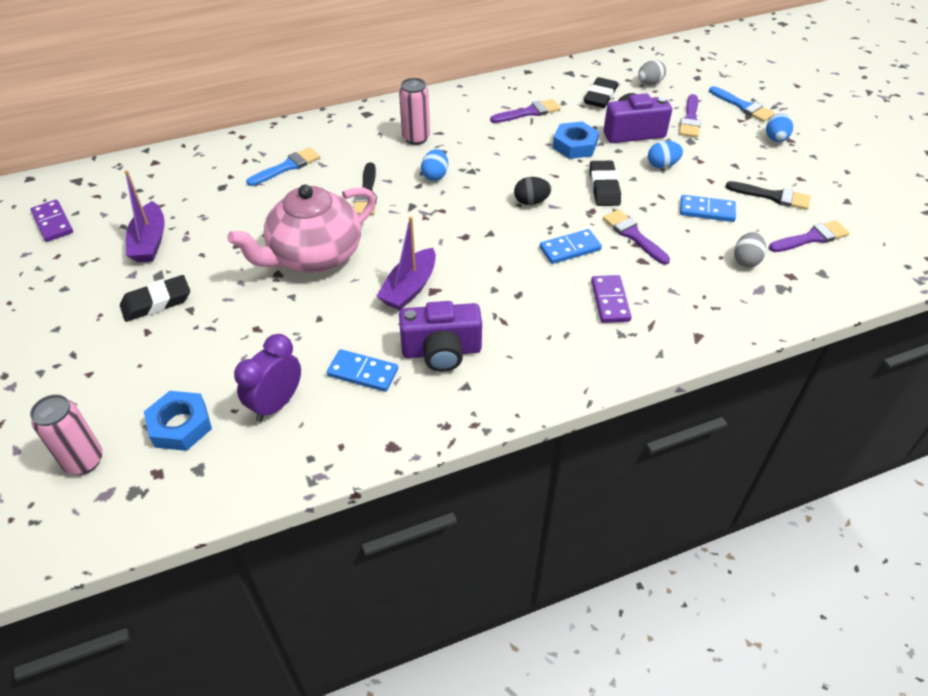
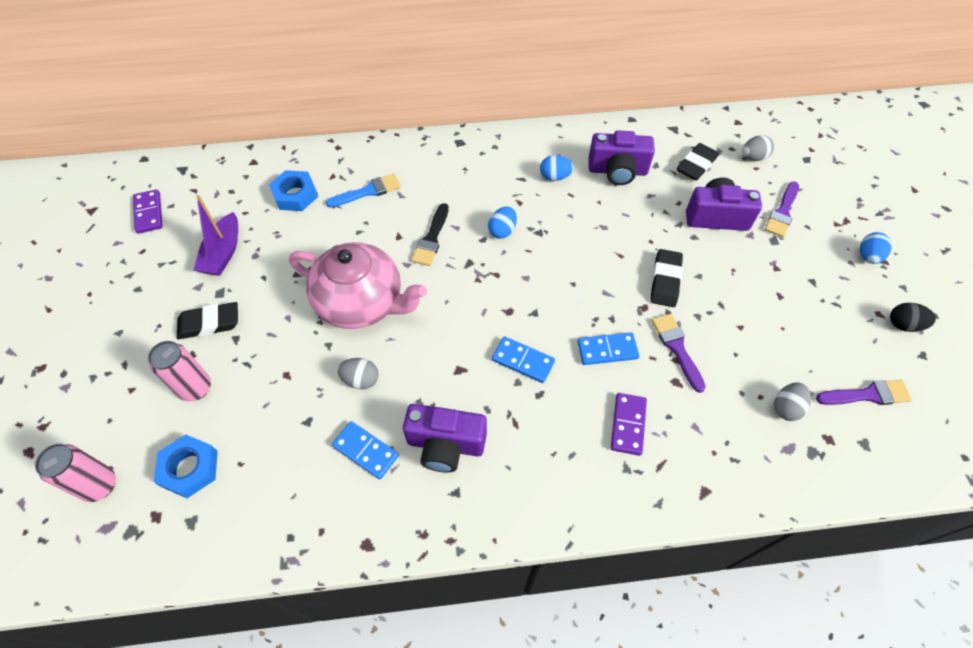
camera: 15 degrees right, 10 degrees up
(276, 404) = (278, 466): purple clock -> none
(314, 256) = (362, 302): pink teapot -> pink teapot turned 135 degrees counterclockwise
(336, 317) = (361, 380): none -> grey egg
(409, 288) = (438, 361): purple boat -> none
(416, 138) = (497, 181): pink can -> pink can (196, 388)
(529, 112) = (617, 171): purple brush -> purple camera
(531, 202) = (586, 283): black egg -> black egg (903, 325)
(575, 145) = (651, 222): blue nut -> blue nut (295, 195)
(662, 165) = (734, 265): blue egg -> blue egg (555, 177)
(707, 210) = (764, 334): blue domino -> blue domino (523, 361)
(743, 106) = (845, 206): blue brush -> none
(772, 196) = (841, 331): black brush -> none

